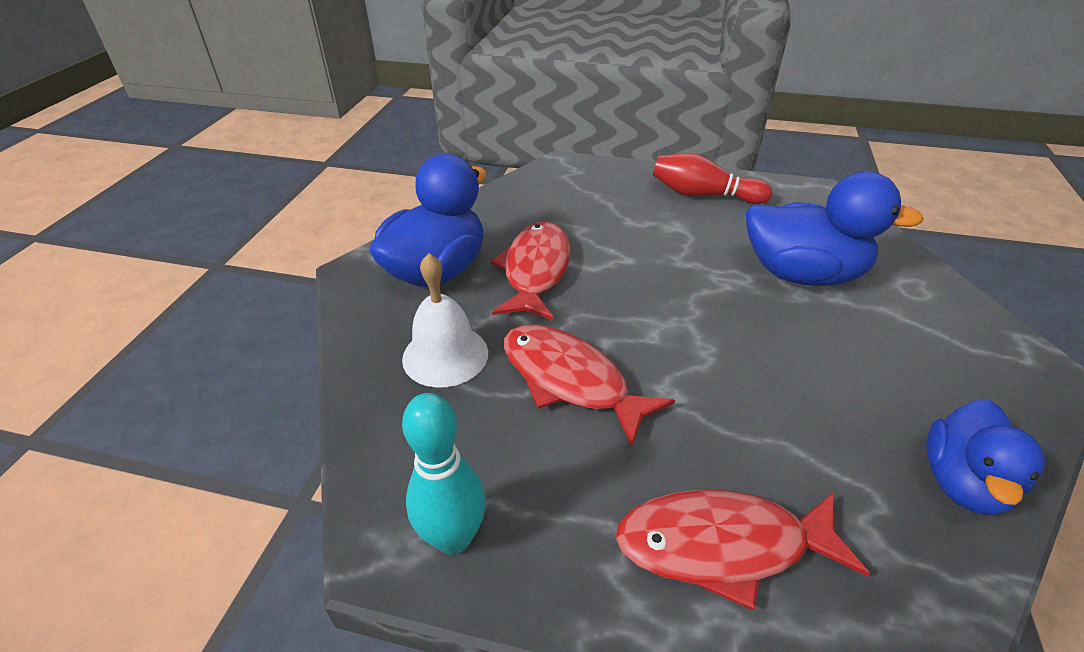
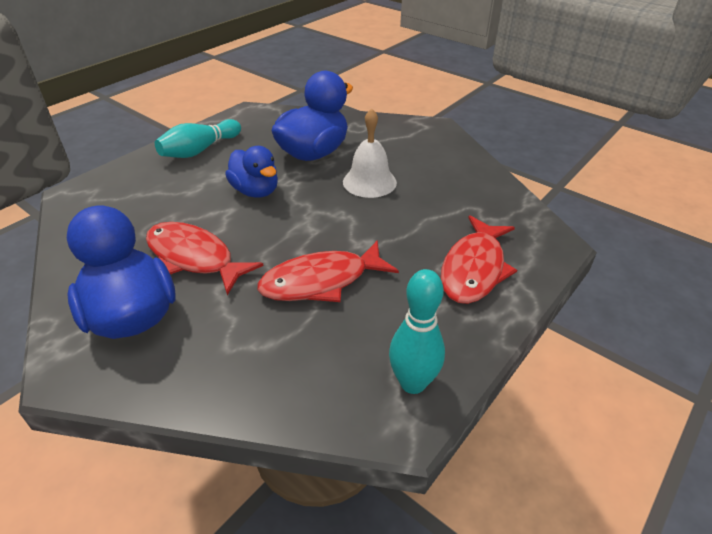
camera: 65 degrees left, 0 degrees up
(445, 355) = (242, 339): white bell -> white bell (369, 182)
(703, 195) = (200, 150): red bowling pin -> turquoise bowling pin
(962, 482) = (478, 180): blue duck -> blue duck (255, 191)

